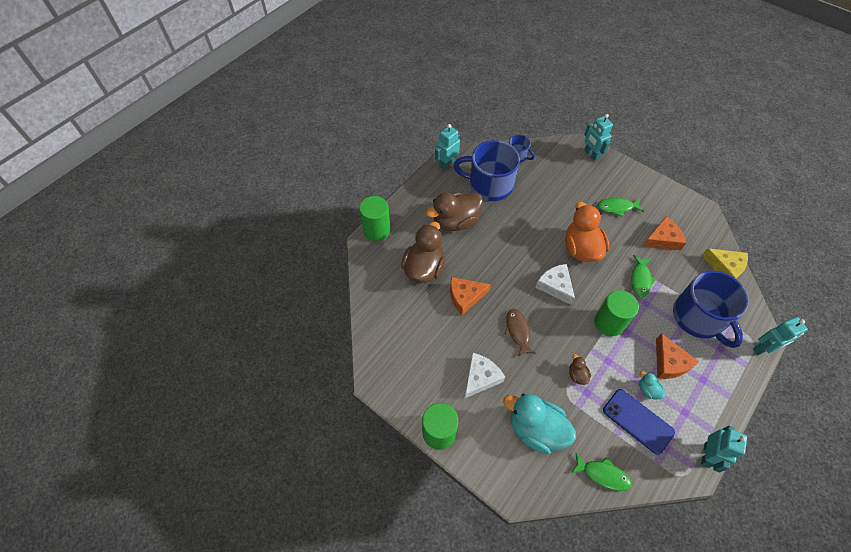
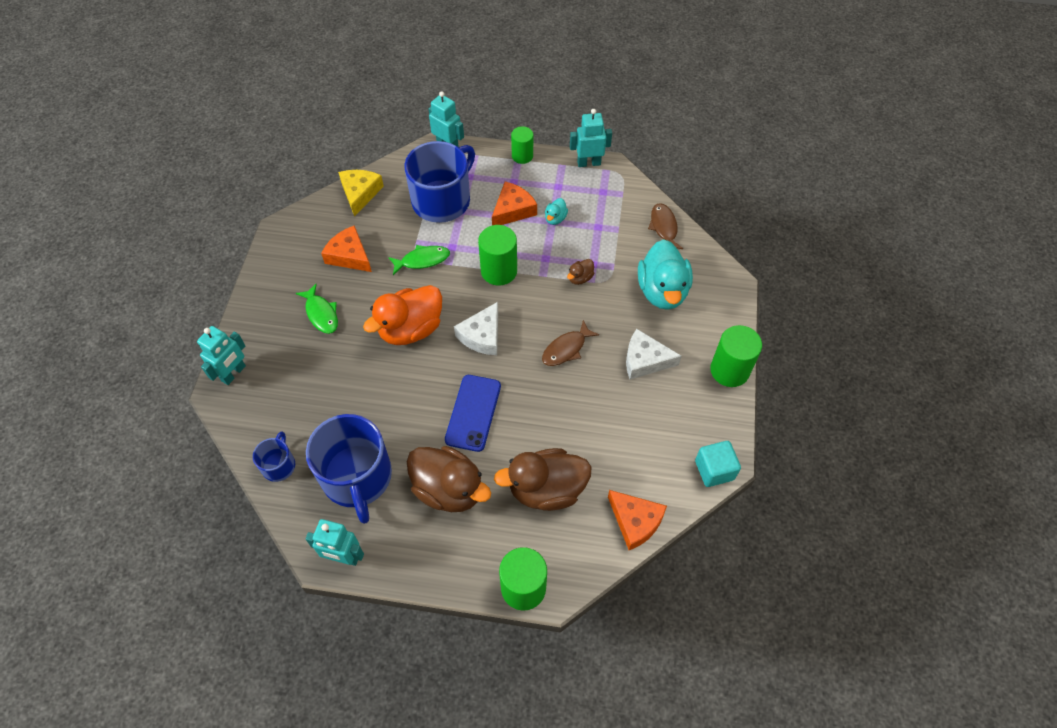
camera: 120 degrees left, 0 degrees up
(374, 369) = (714, 470): none -> turquoise cube
(465, 297) = (557, 421): orange cheese -> orange cheese (635, 521)
(602, 474) = (663, 227): green fish -> brown fish
(637, 421) = (593, 217): blue phone -> blue phone (473, 413)
(733, 402) = (522, 156): none -> green cylinder

